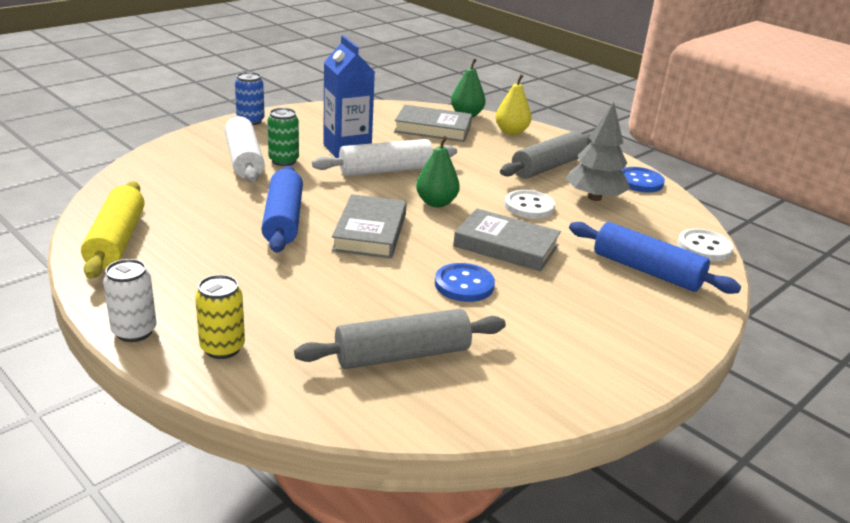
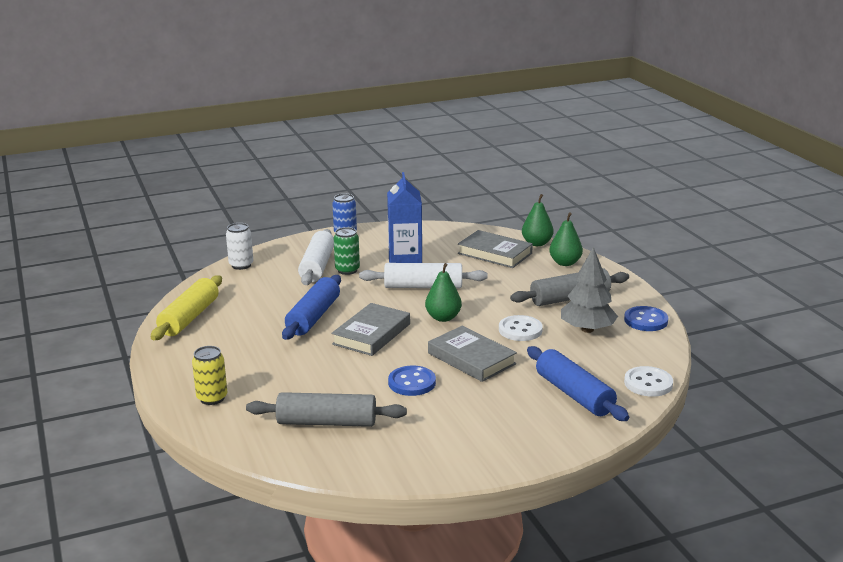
camera: 25 degrees right, 5 degrees down
(134, 331) = (165, 379): white can -> white can (241, 265)
(511, 132) = (565, 263): yellow pear -> green pear

